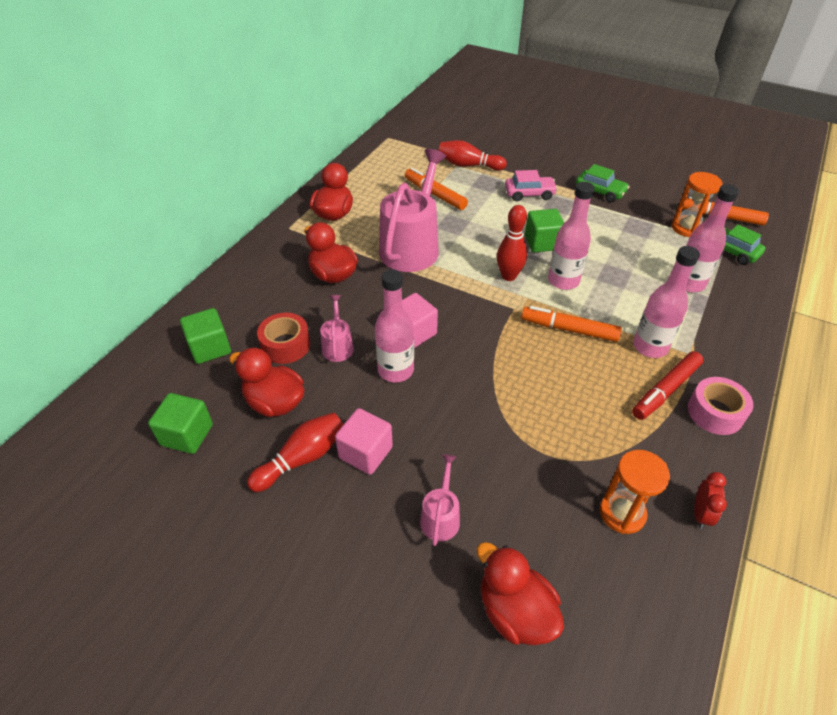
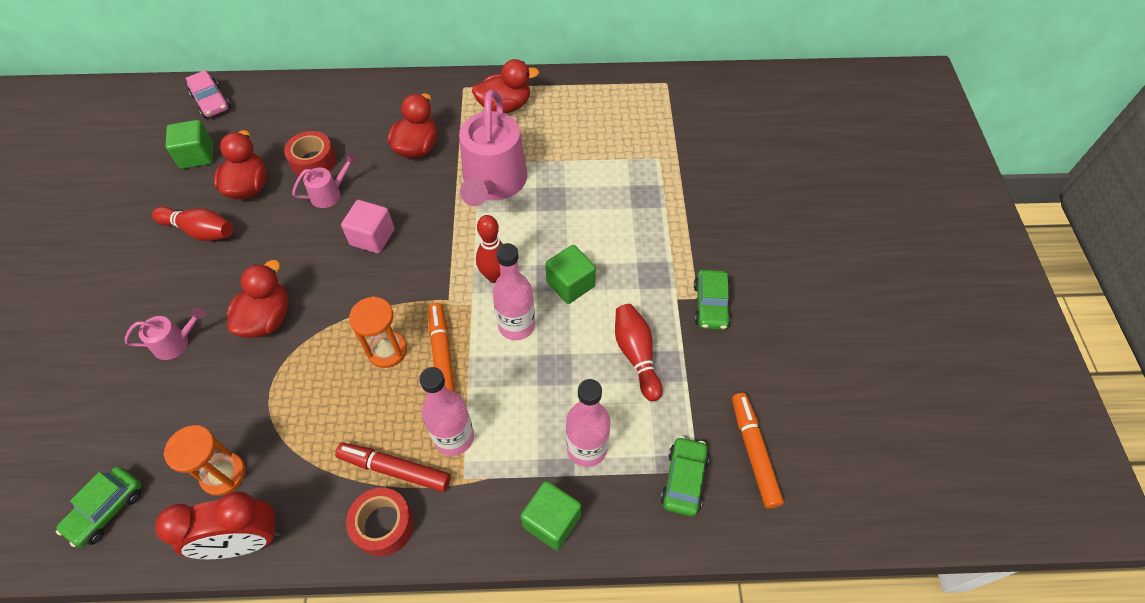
camera: 60 degrees right, 10 degrees up
(210, 348) = (288, 120): green cube -> green cube (552, 521)
(365, 452) = (221, 267): pink cube -> none
(395, 370) = (319, 245): pink bottle -> none
(412, 246) = (493, 183): pink watering can -> pink watering can turned 105 degrees clockwise
(435, 194) = (592, 163): orange marker -> none
(468, 165) = (668, 167): red bowling pin -> red bowling pin (636, 355)
(515, 611) = (104, 426): red duck -> red duck (267, 319)
(529, 194) = (654, 240): pink car -> pink car (211, 102)
(624, 630) = (107, 510): none -> green car
(686, 228) = (699, 418): orange hourglass -> orange hourglass (387, 350)
(700, 514) = (245, 541): red clock -> red clock, size x2.01
(715, 412) = (383, 525): pink tape -> red tape

